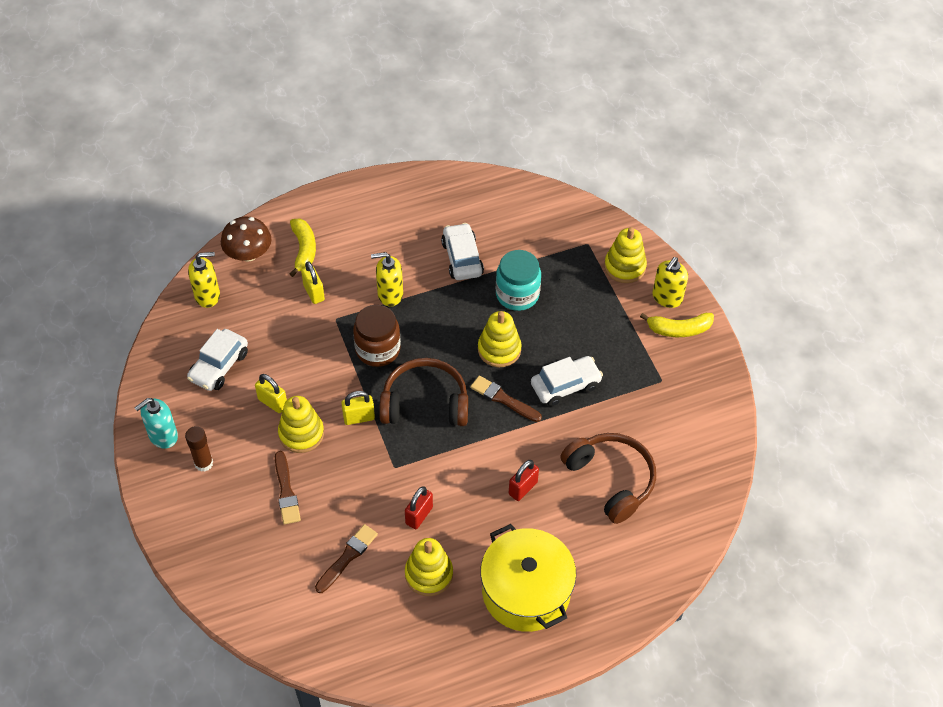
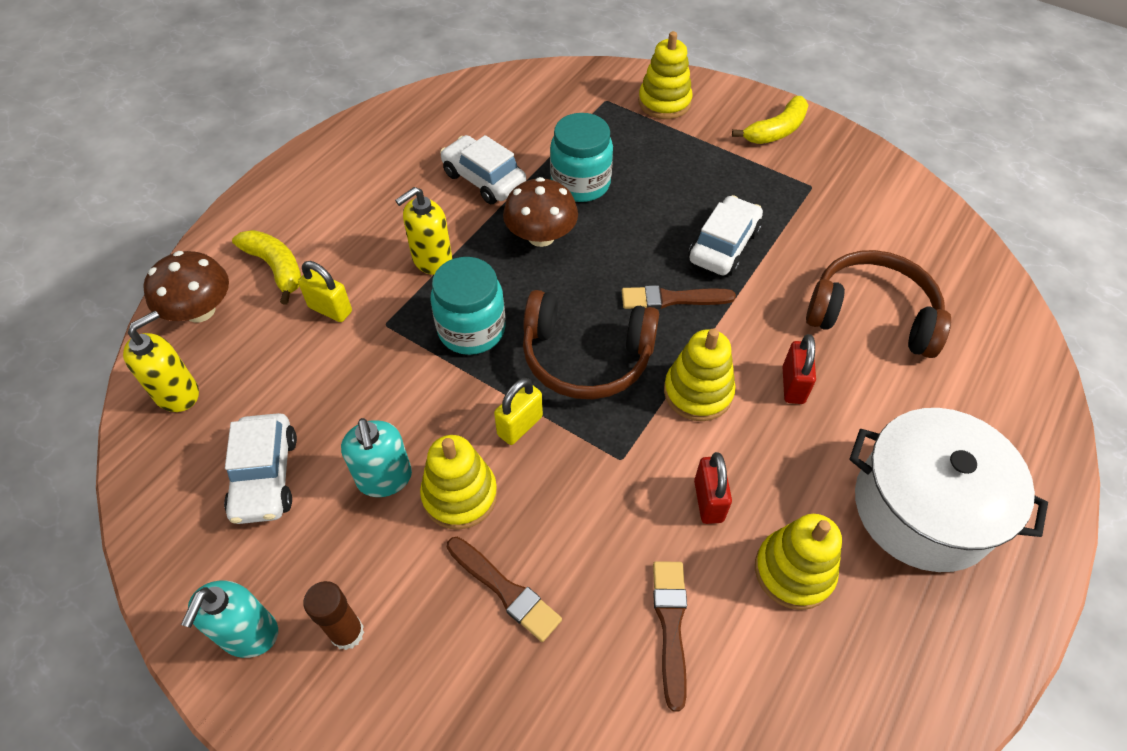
camera: 35 degrees left, 0 degrees up
(272, 402) = (385, 478): yellow padlock -> turquoise soap dispenser
(378, 349) = (471, 329): brown jar -> turquoise jar
(425, 402) = (586, 357): brown headphones -> brown headphones turned 135 degrees counterclockwise
(463, 315) = (541, 236): none -> brown mushroom
(499, 349) = (615, 249): yellow stacking toy -> yellow stacking toy (698, 392)
(526, 591) = (923, 508): yellow pot -> white pot
(667, 298) = (734, 109): yellow soap dispenser -> none

